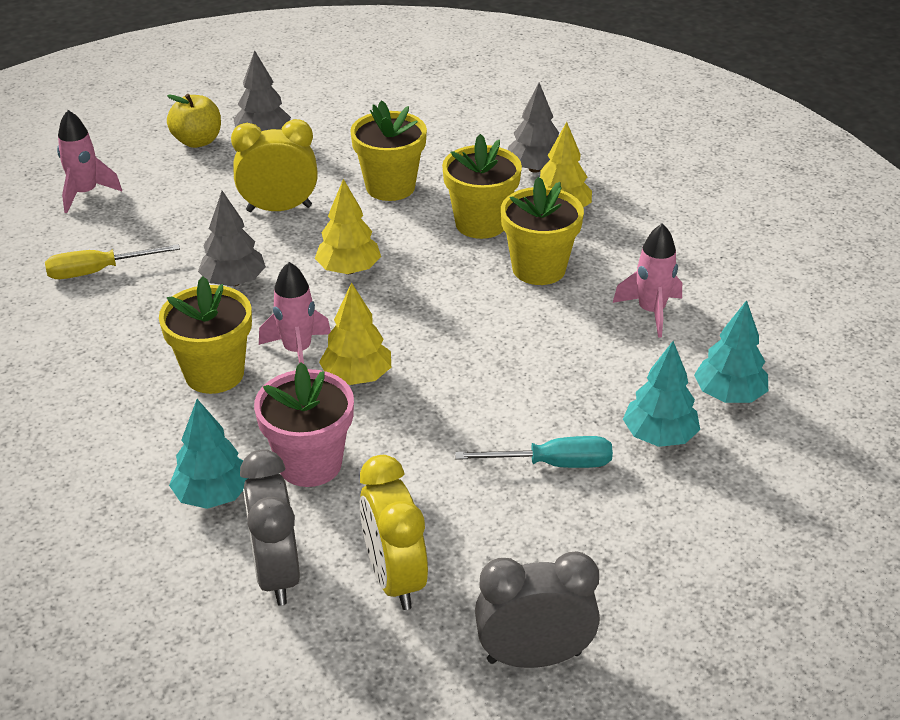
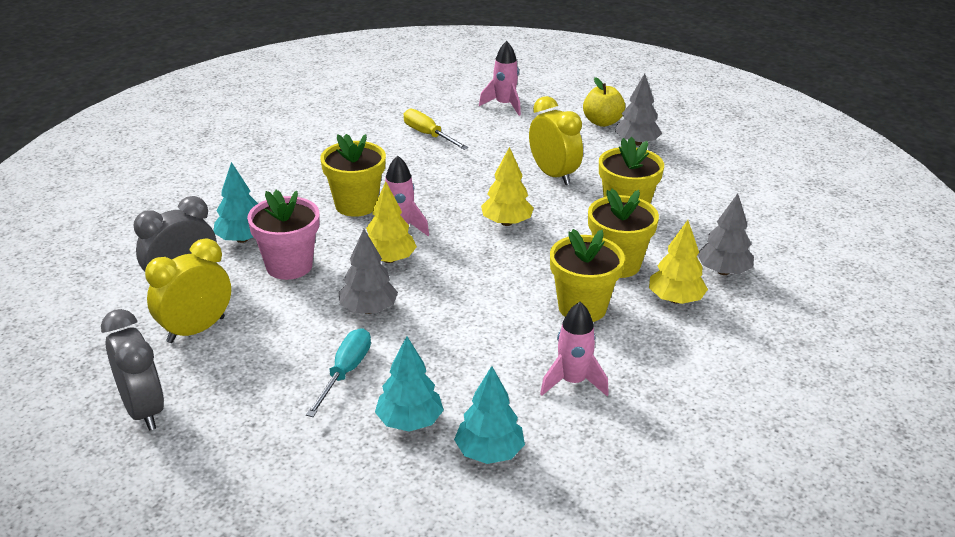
camera: 65 degrees right, 5 degrees down
(234, 282) = (456, 183): grey tree -> grey tree (368, 309)
(553, 464) = (345, 372): turquoise screwdriver -> turquoise screwdriver turned 135 degrees counterclockwise

